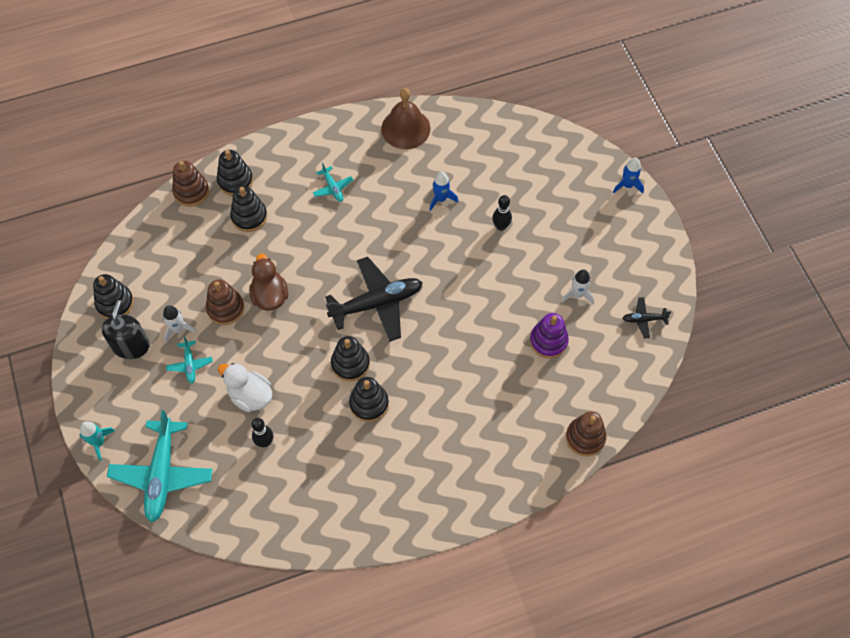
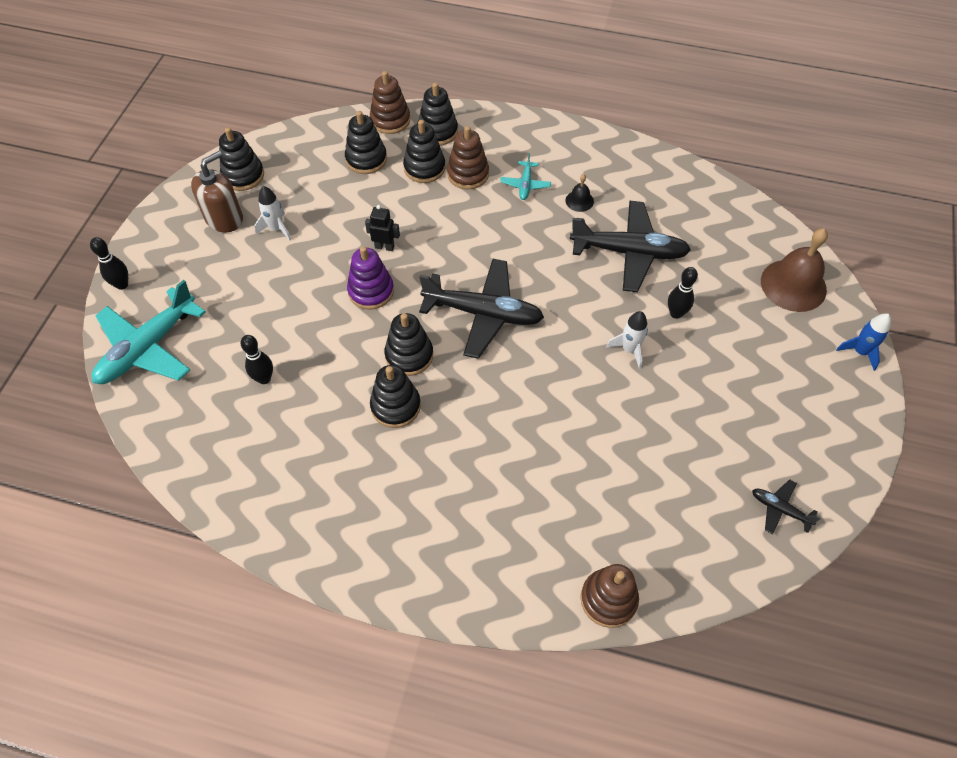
camera: 35 degrees right, 5 degrees down
(99, 442) = (122, 284): turquoise rocket -> black bowling pin
(131, 345) = (224, 218): black soap dispenser -> brown soap dispenser
(190, 364) = (259, 265): turquoise plane -> none
(199, 234) = (366, 159): none -> black stacking toy
(225, 308) = (334, 234): brown stacking toy -> brown stacking toy (468, 174)
(250, 396) = (288, 326): white duck -> none
(270, 295) = (384, 247): brown duck -> black robot
(380, 178) = (579, 201): none -> black bell
(405, 128) = (642, 170): brown bell -> brown bell (793, 285)
(441, 199) = (629, 252): blue rocket -> black plane
(548, 341) = (643, 462): purple stacking toy -> purple stacking toy (371, 291)
(577, 294) = (715, 433): white rocket -> white rocket (629, 350)

